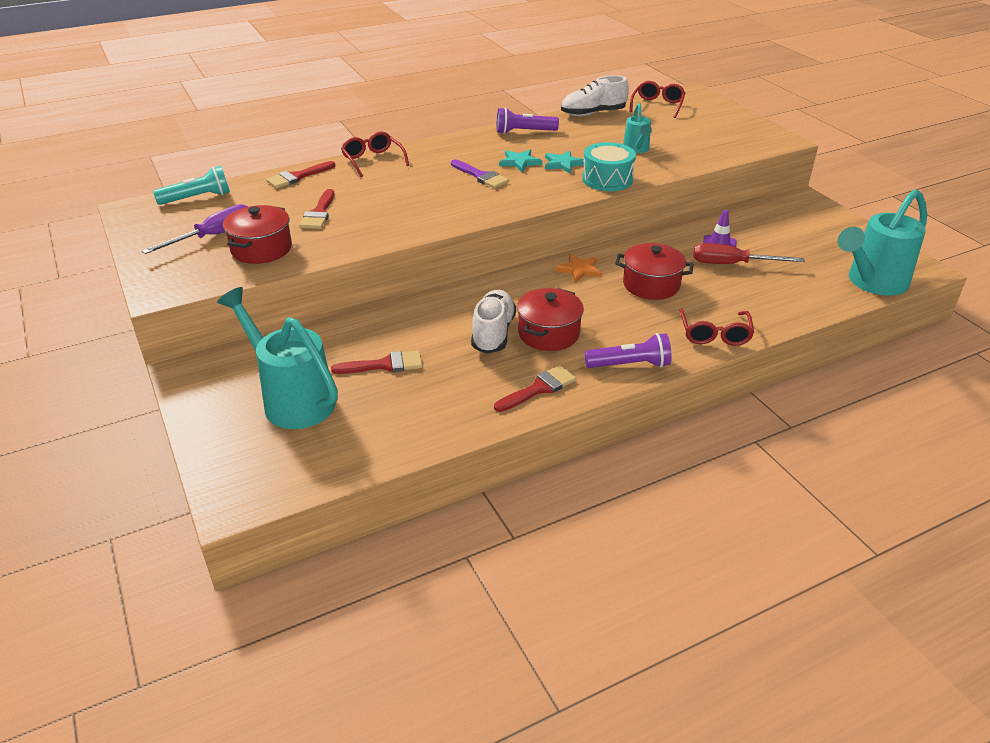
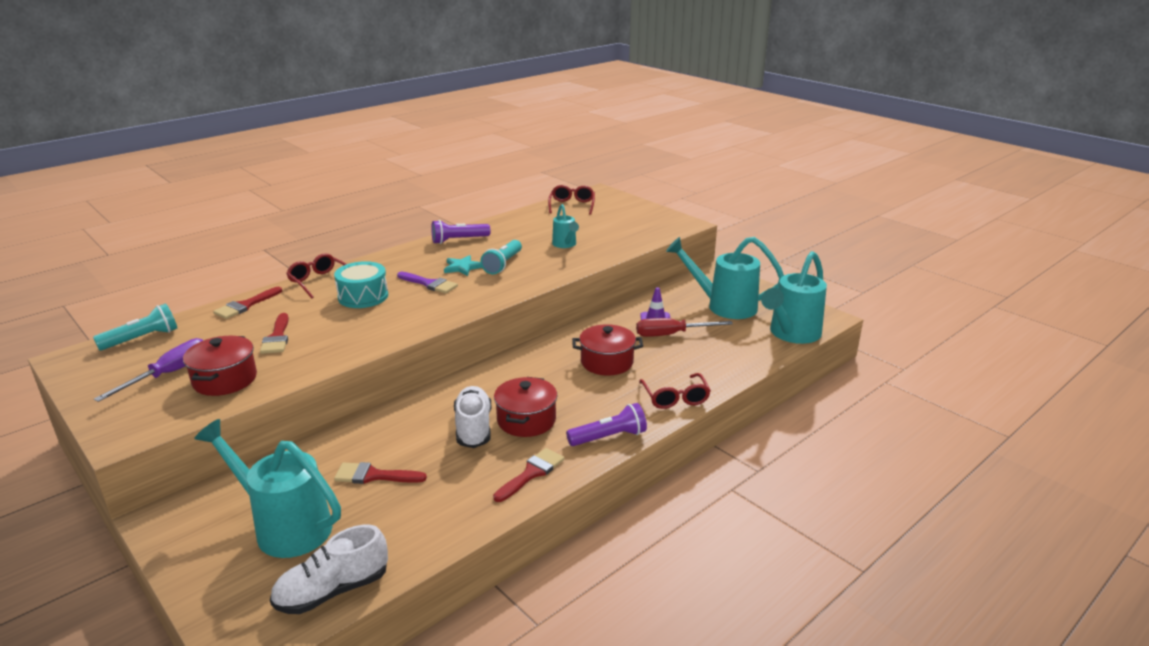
camera: 15 degrees left, 10 degrees down
(385, 365) = (374, 476): red brush -> red brush turned 150 degrees counterclockwise
(563, 164) = (503, 264): turquoise star -> turquoise flashlight
(579, 270) = (538, 358): orange star -> none
(593, 113) = (517, 218): white shoe -> white shoe (332, 591)
(607, 179) = (547, 273): turquoise drum -> turquoise drum (363, 296)
(803, 240) = (724, 306): none -> turquoise watering can

